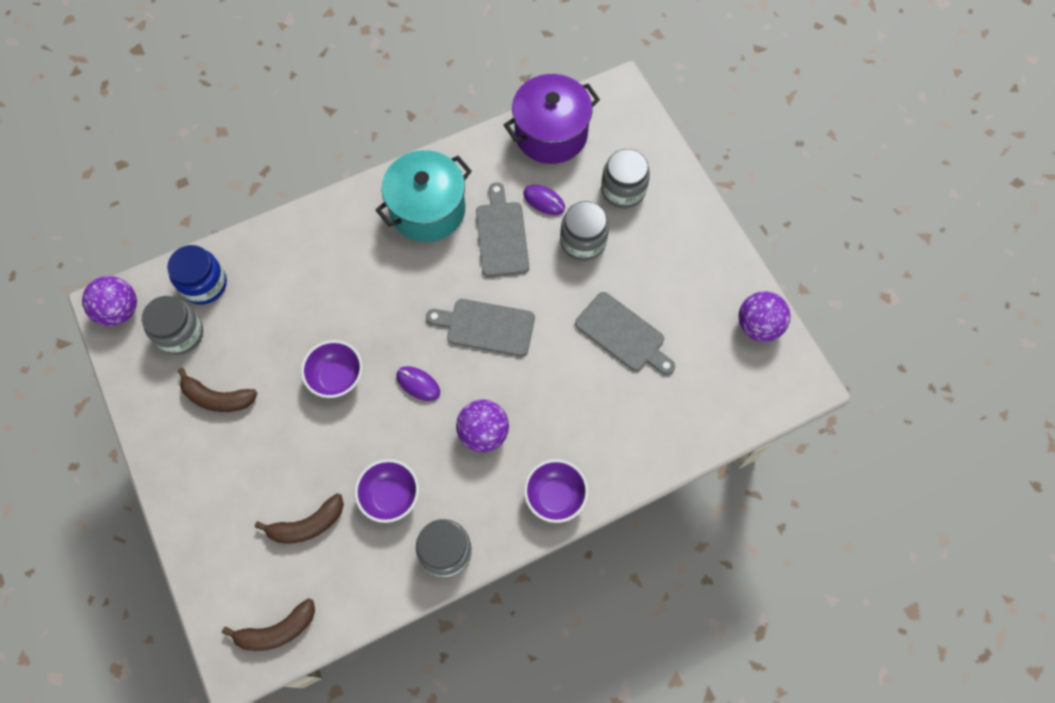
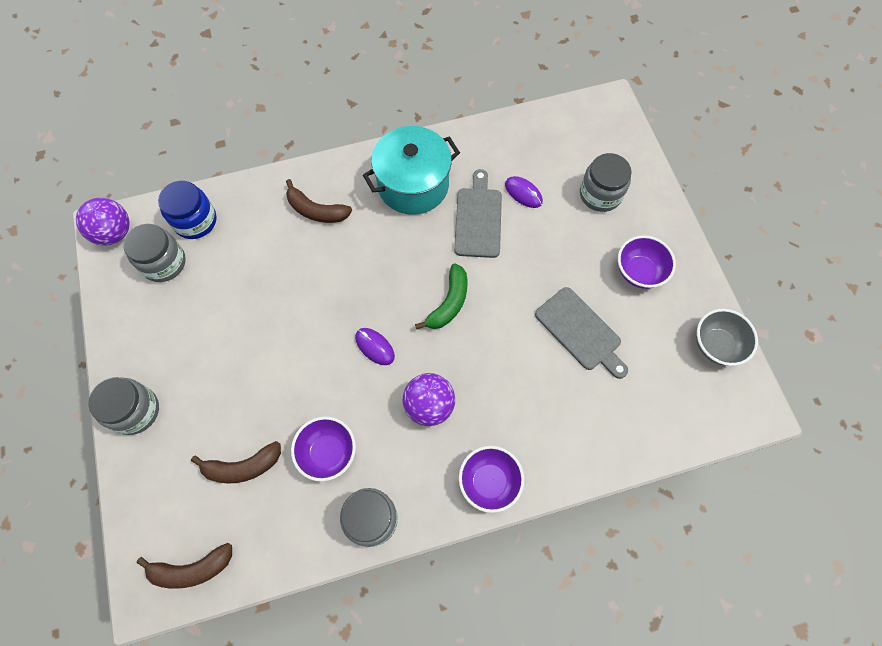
camera: 10 degrees right, 0 degrees up
(217, 398) = (184, 328): brown banana -> brown banana (316, 210)
(336, 377) = (299, 327): purple bowl -> purple bowl (639, 272)
(486, 327) = (449, 303): grey cutting board -> green banana
(551, 134) = (539, 133): purple pot -> none
(583, 241) = (555, 236): grey jar -> grey jar (135, 411)
(758, 326) = (716, 345): purple ball -> grey bowl

